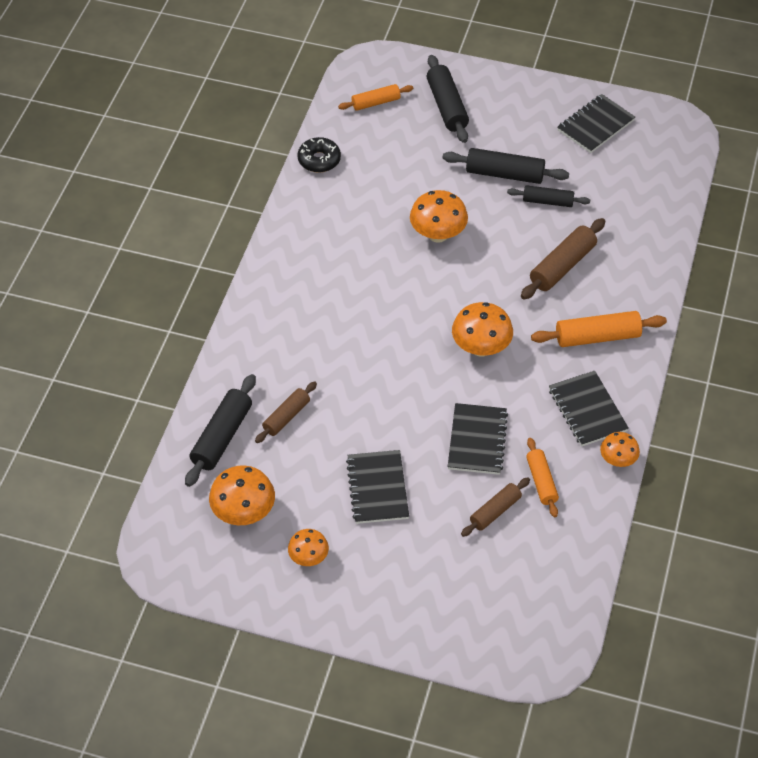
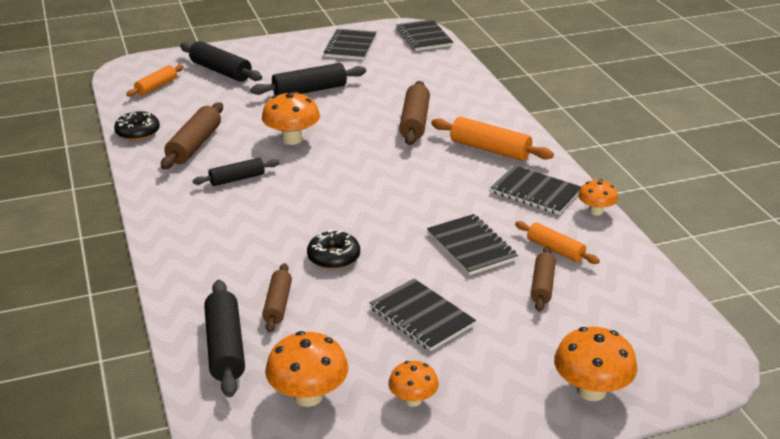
camera: 35 degrees left, 20 degrees down
(353, 201) = (195, 145): none -> brown rolling pin
(363, 392) = (333, 257): none -> black donut
(481, 347) = (405, 190): orange mushroom -> orange mushroom (591, 390)
(548, 201) = (361, 93): black rolling pin -> black rolling pin (237, 179)
(597, 337) = (490, 149): orange rolling pin -> orange rolling pin turned 75 degrees clockwise
(680, 145) = (424, 37): none -> black notebook

